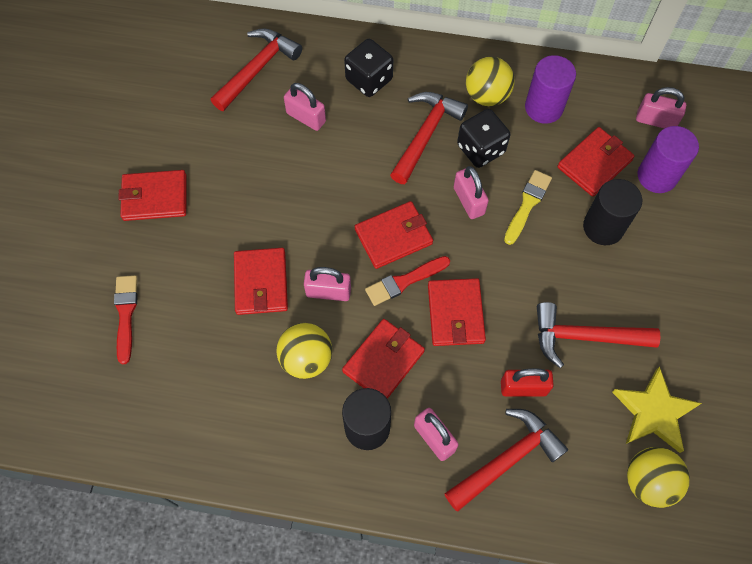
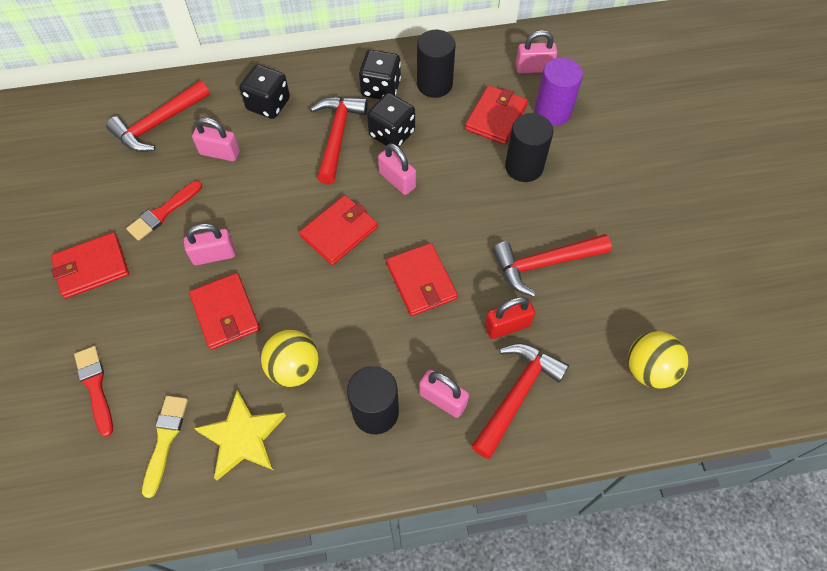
camera: 20 degrees left, 5 degrees down
(257, 69) = (158, 124): red hammer -> red hammer turned 150 degrees counterclockwise
(328, 292) = (294, 300): pink padlock -> pink padlock (214, 255)
(383, 361) = (369, 345): red wallet -> none
(404, 281) = (363, 268): red brush -> red brush (163, 212)
(487, 96) = (381, 88): yellow ball -> black dice
(527, 204) = (450, 168): yellow brush -> yellow brush (165, 440)
(543, 108) = (434, 84): purple cylinder -> black cylinder
(654, 412) = (629, 308): yellow star -> yellow star (242, 437)

